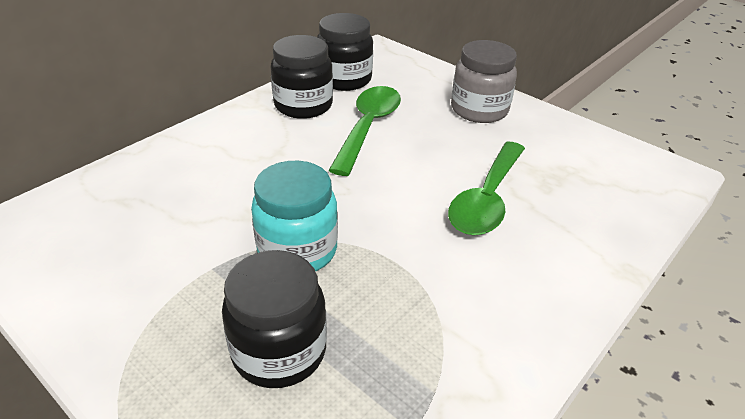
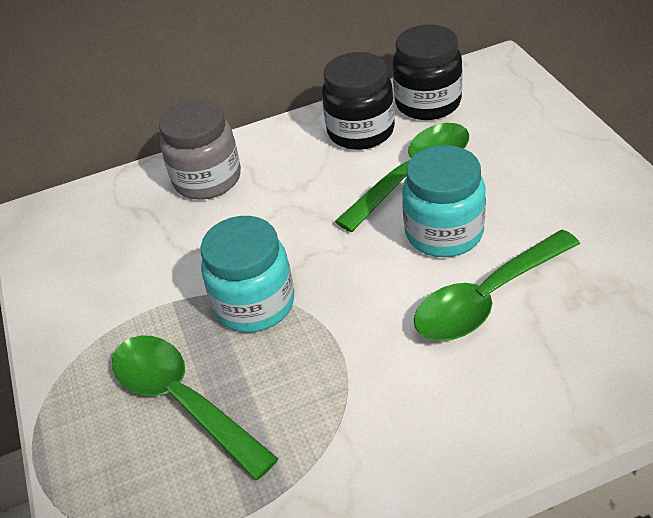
camera: 35 degrees right, 5 degrees up
(279, 351) = (182, 400): black jar -> green spoon
(421, 162) = (444, 233): none -> turquoise jar
(479, 110) = (565, 176): grey jar -> grey jar (207, 179)

